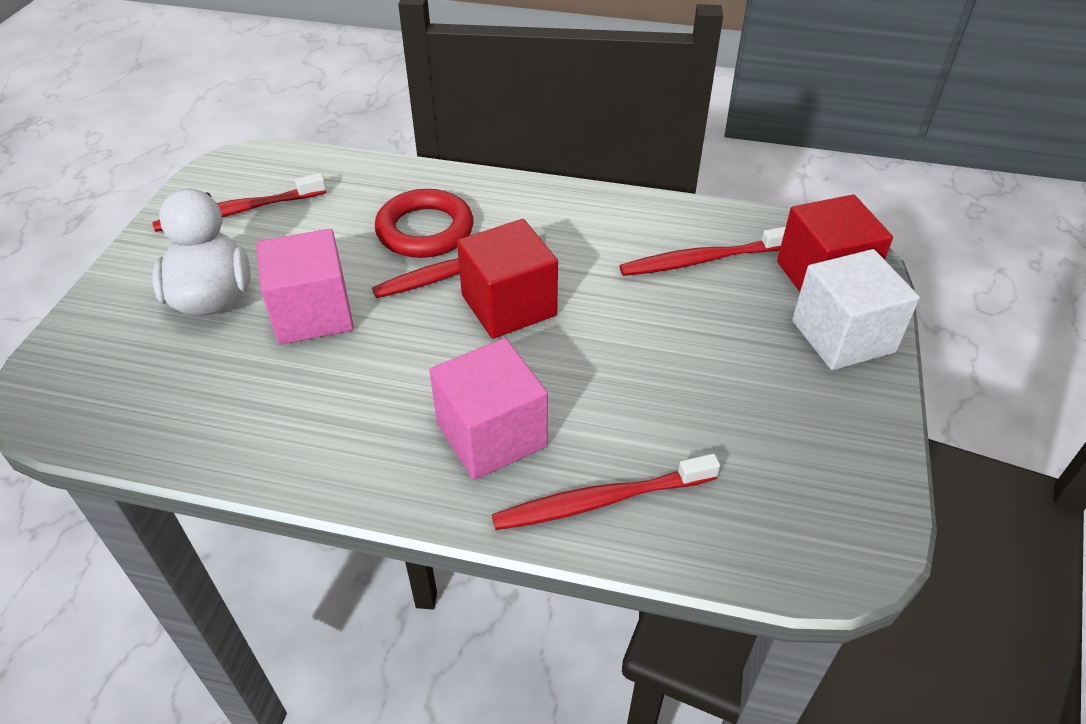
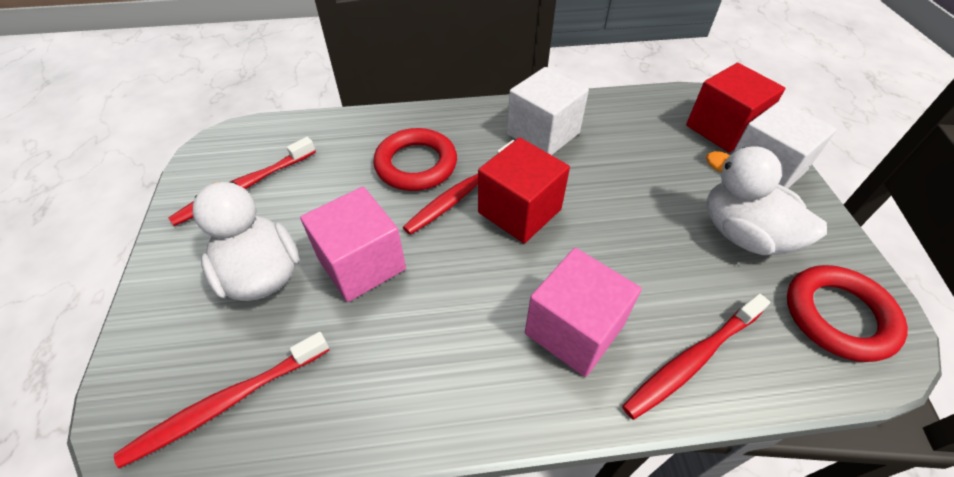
camera: 20 degrees left, 5 degrees up
(590, 231) = (543, 133): none -> white cube
(701, 260) = (635, 137): red toothbrush -> red toothbrush (226, 403)
(758, 397) = (743, 234): none -> white duck
(810, 512) = (838, 316): none -> red ring

